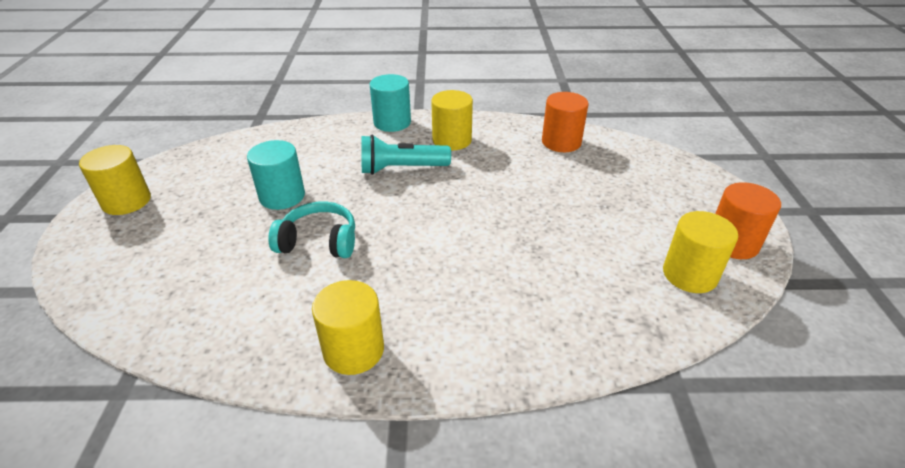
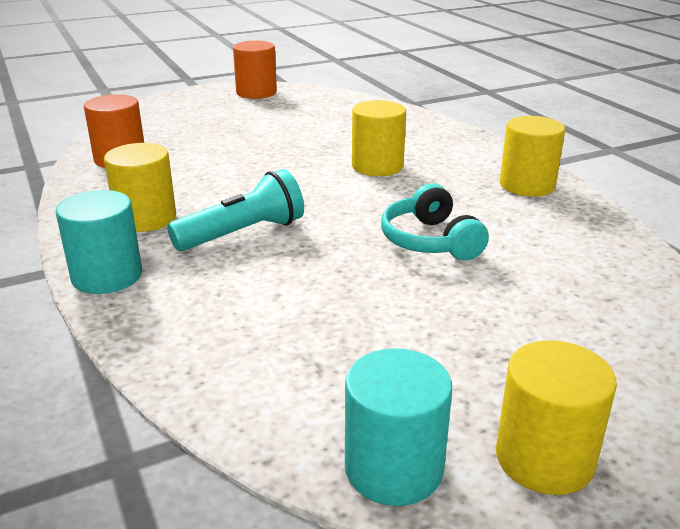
camera: 115 degrees left, 10 degrees down
(282, 196) = (376, 298): turquoise cylinder -> turquoise cylinder (394, 468)
(401, 169) = (243, 233): turquoise flashlight -> turquoise flashlight turned 90 degrees counterclockwise
(689, 274) = (308, 101): yellow cylinder -> yellow cylinder (377, 166)

